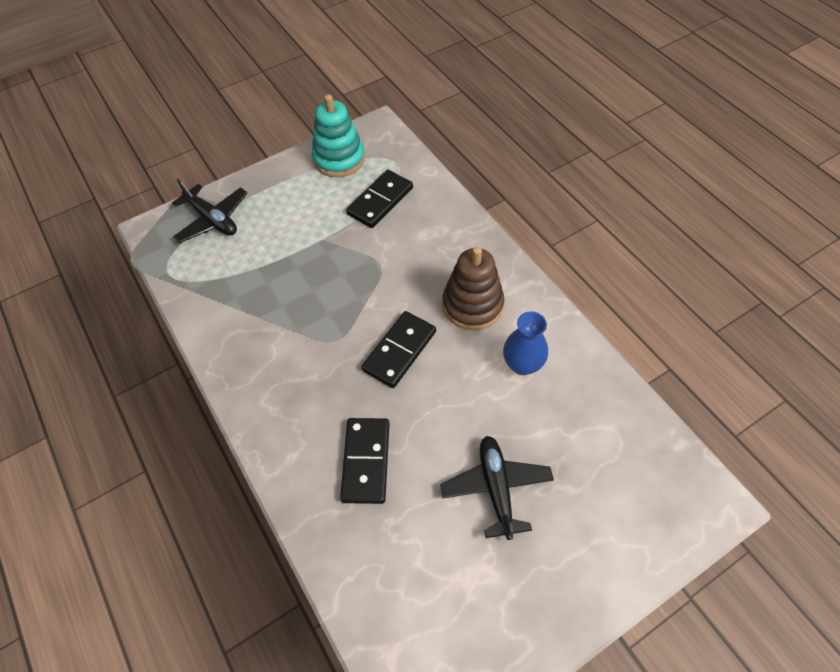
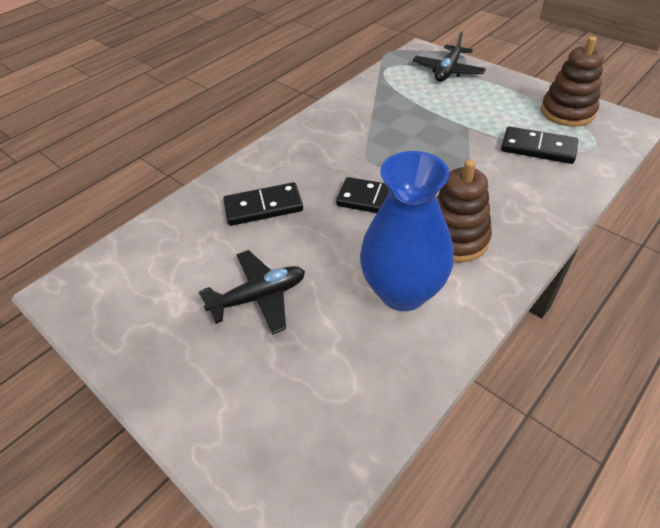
camera: 75 degrees right, 10 degrees down
(339, 159) = (567, 112): turquoise stacking toy -> brown stacking toy
(522, 364) = (403, 292): blue vase -> blue vase, size x1.79

